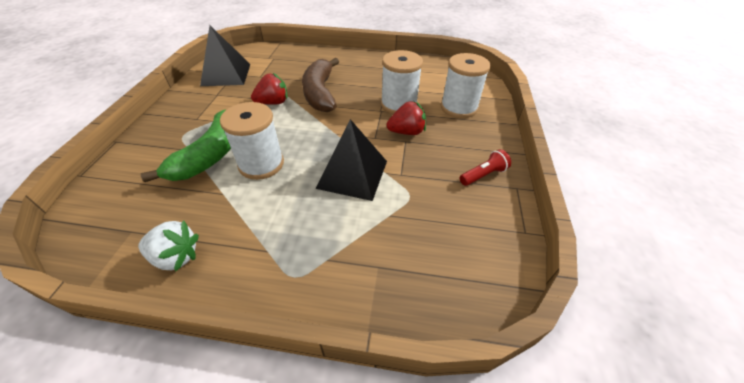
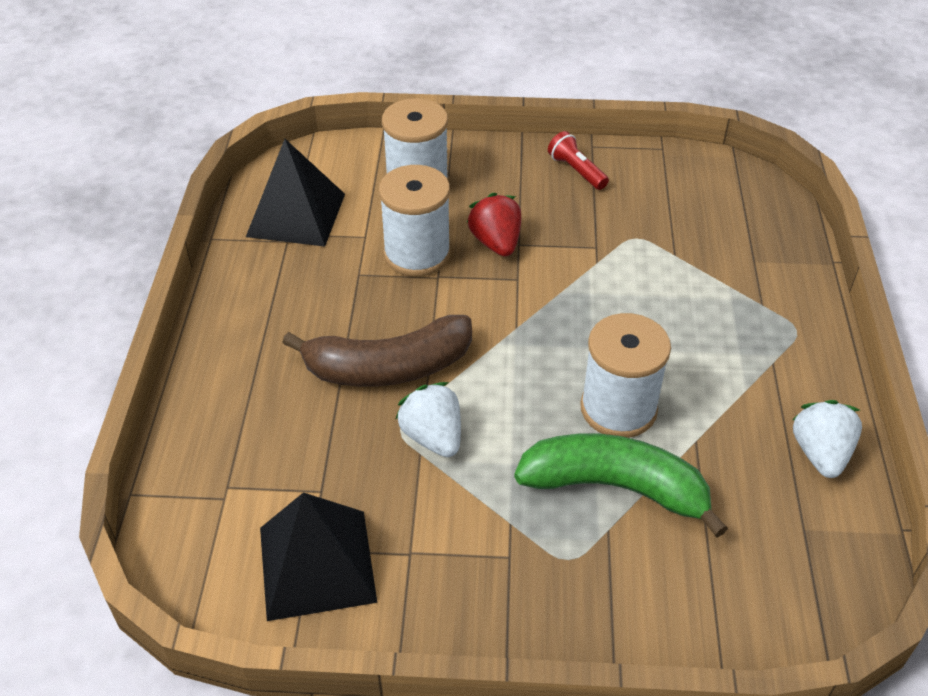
camera: 95 degrees left, 0 degrees up
(273, 102) = (433, 437): red strawberry -> white strawberry
(352, 174) = (611, 296): black pyramid -> black pyramid (296, 215)

